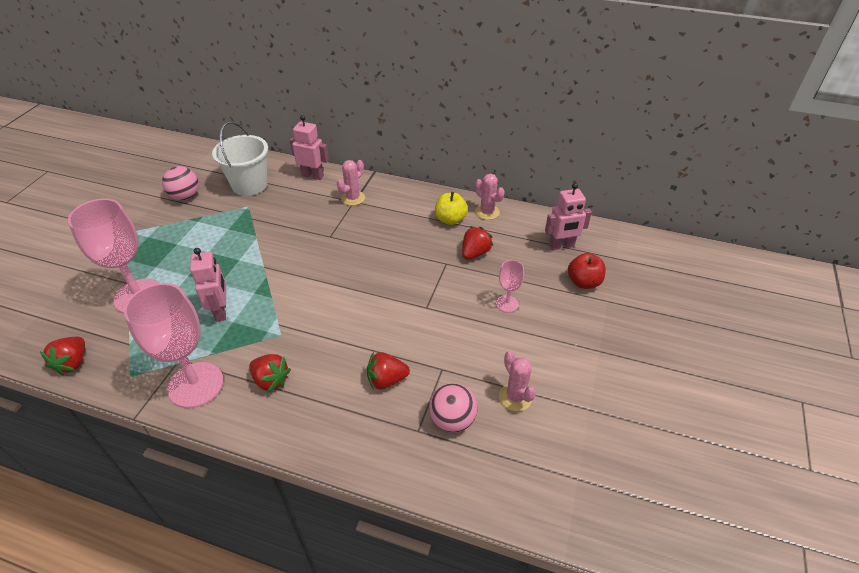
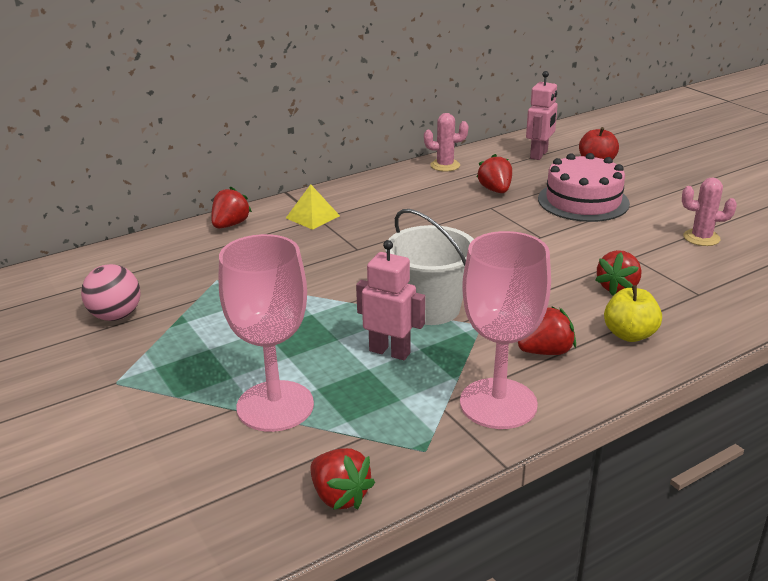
camera: 50 degrees left, 15 degrees down
(249, 185) = (175, 266): white bucket -> white bucket (430, 308)
(313, 176) = (230, 225): pink robot -> red strawberry
(353, 198) = (312, 217): pink cactus -> yellow pyramid
(450, 219) = (429, 184): yellow apple -> yellow apple (629, 334)
(452, 420) = (701, 273): pink ball -> none
(507, 304) = (583, 201): pink goblet -> pink cake

